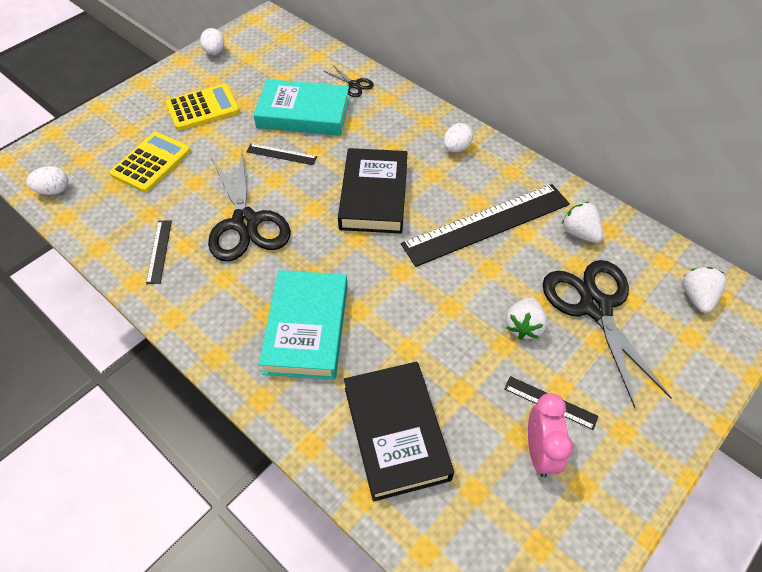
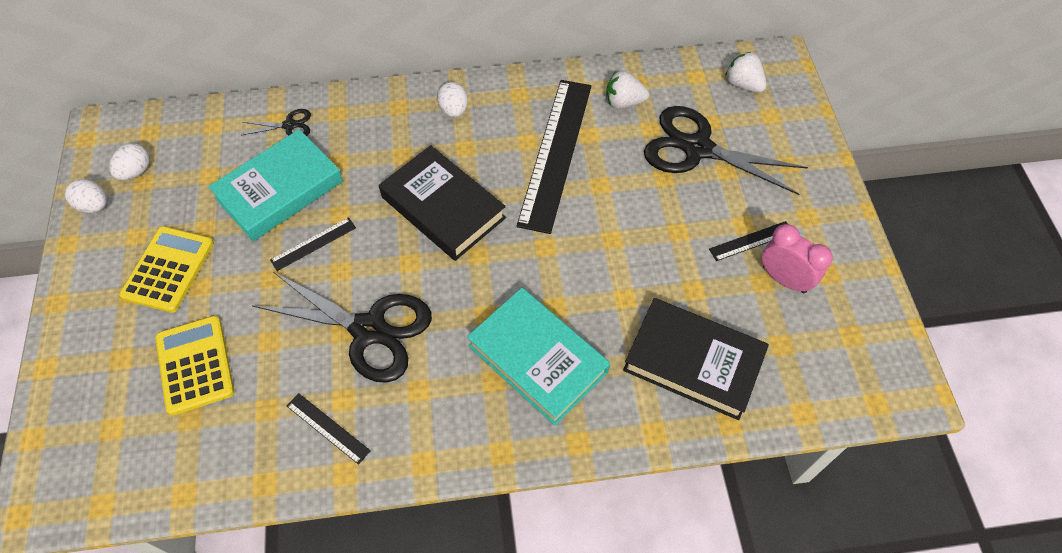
camera: 50 degrees left, 5 degrees up
(54, 190) = (129, 486): white egg -> white egg (136, 172)
(523, 326) = (674, 206): white strawberry -> none

